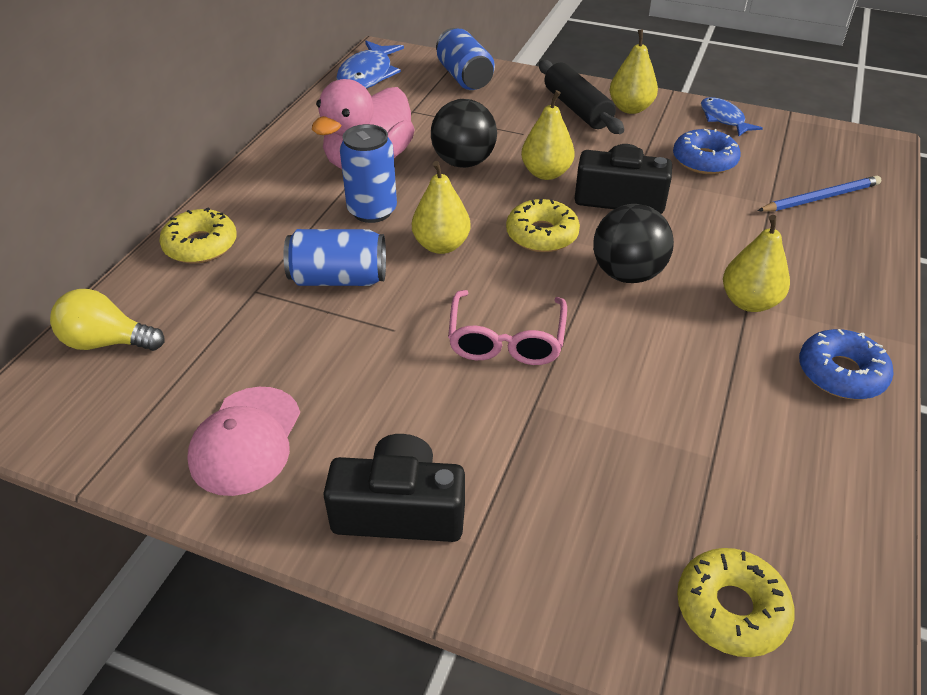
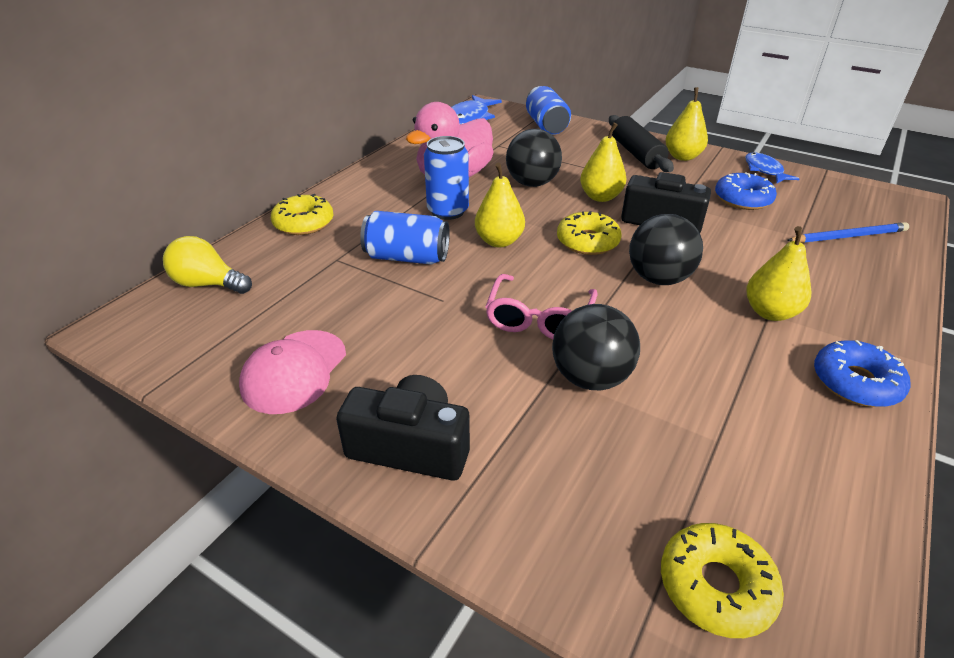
camera: 10 degrees right, 5 degrees down
(574, 404) = (590, 378): none -> black ball

